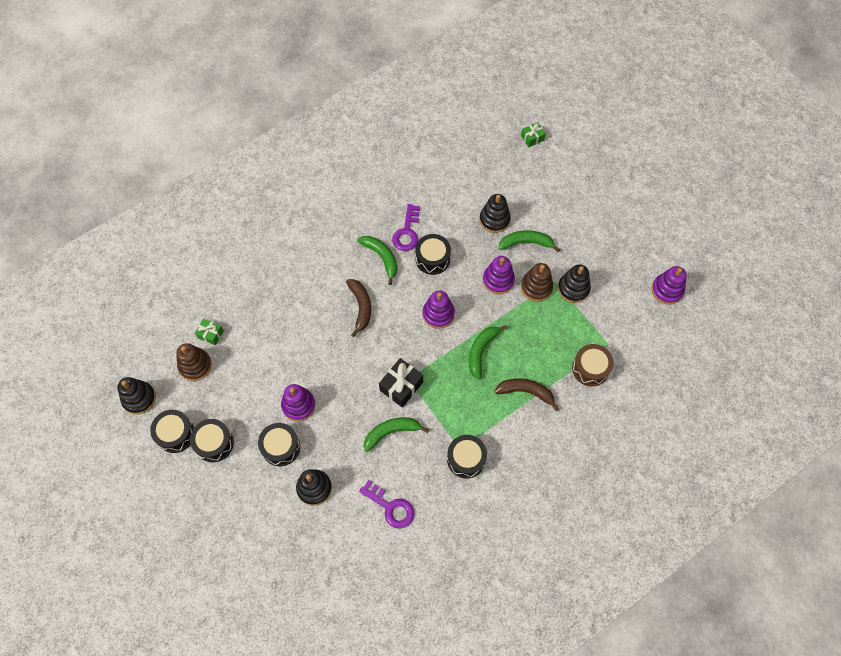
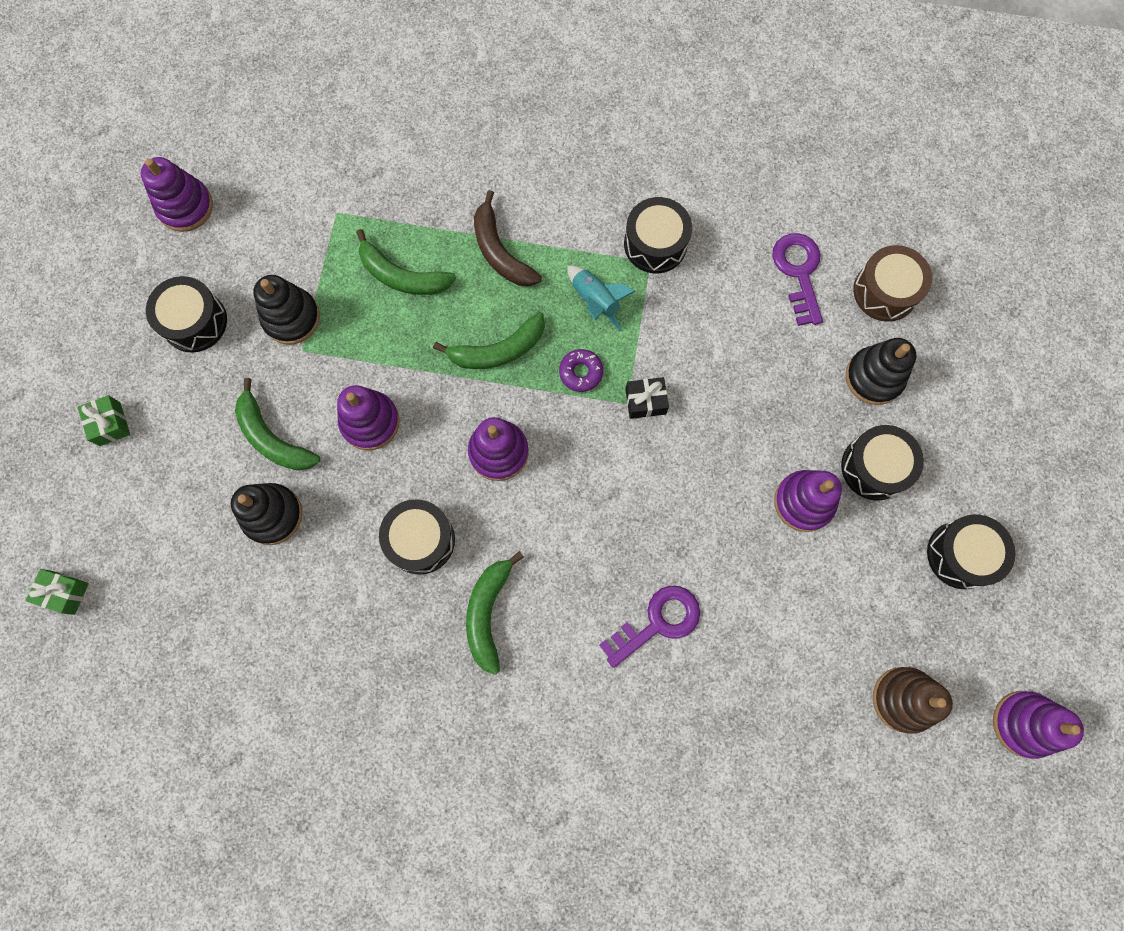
camera: 135 degrees left, 10 degrees up
(139, 398) = (1024, 723): black stacking toy -> purple stacking toy
(175, 434) = (1006, 618): black drum -> black drum (194, 322)
(210, 334) = (843, 730): green gift -> green gift (110, 424)
(361, 307) = (591, 563): brown banana -> none
(391, 432) = (714, 356): green banana -> green banana (402, 276)
(401, 386) = (645, 401): black gift -> black gift, size x0.61
(407, 232) = (411, 619): purple key -> purple key (657, 622)
(439, 373) = (581, 372): none -> purple donut
(464, 409) = (595, 301): none -> turquoise rocket
(536, 287) = (334, 365): brown stacking toy -> none
(590, 368) = (393, 206): brown drum -> brown drum (885, 291)

